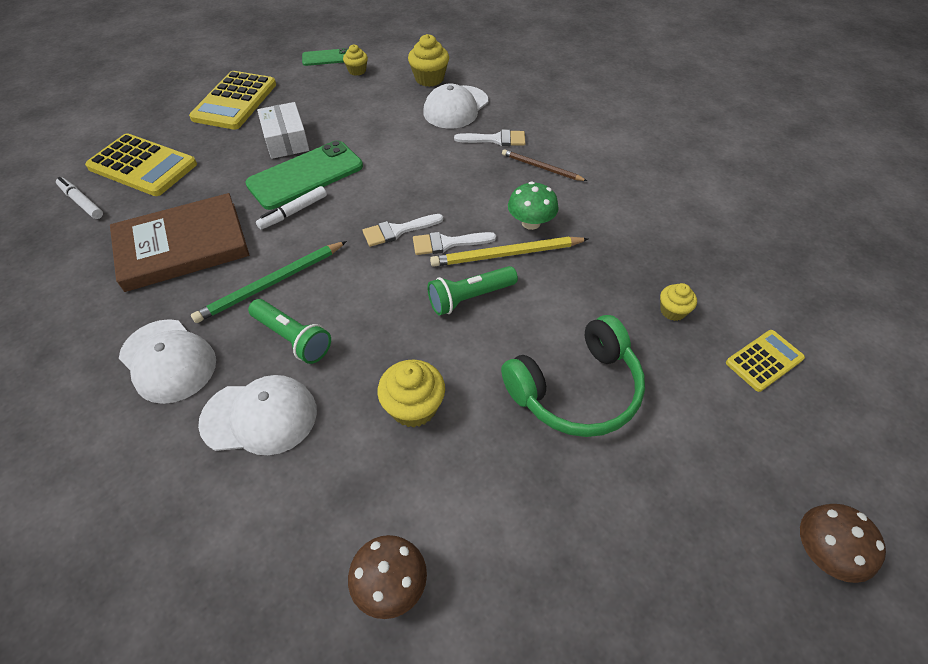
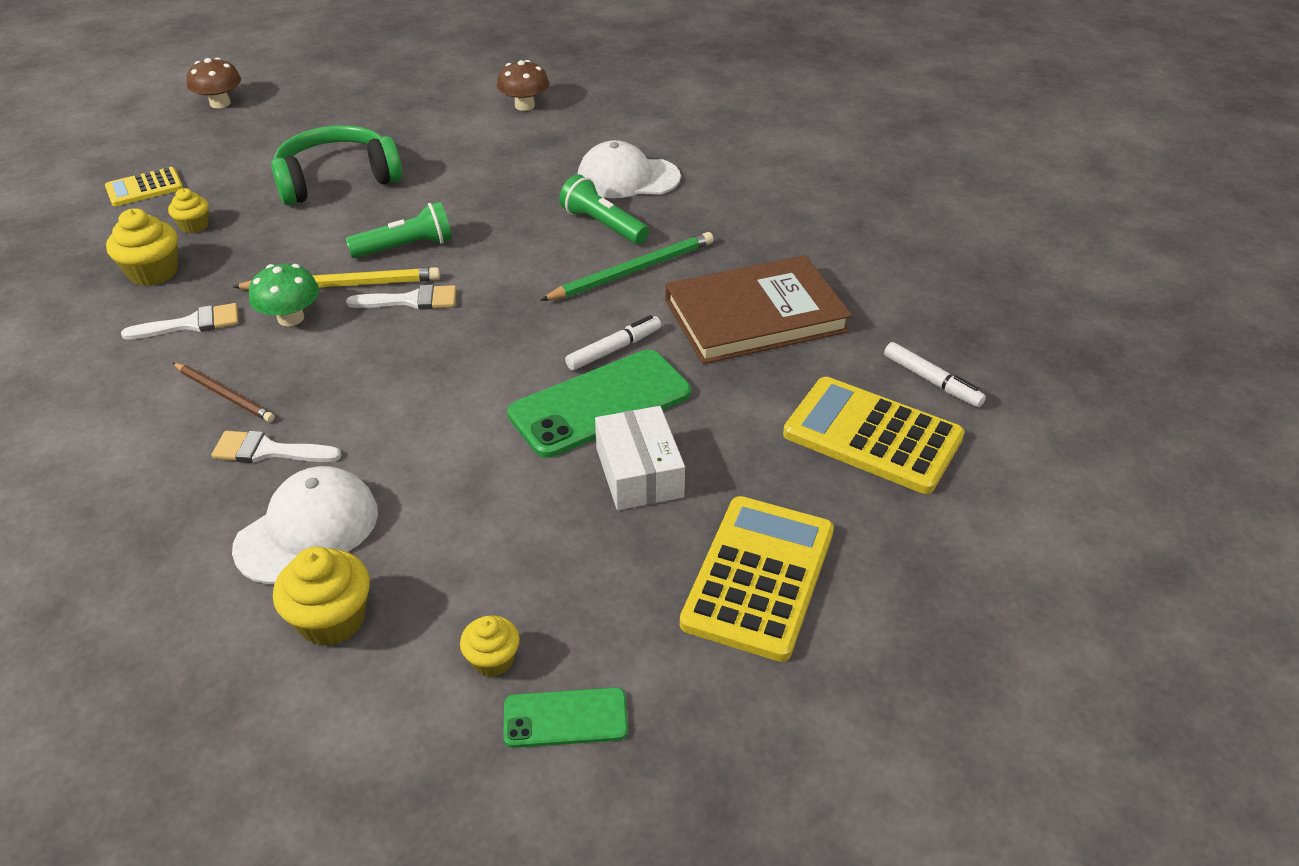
camera: 175 degrees left, 10 degrees down
(168, 361) = (726, 216): white cap -> none
(397, 231) = (472, 318): white brush -> white brush (191, 324)
(413, 407) = (489, 177): yellow cupcake -> yellow cupcake (153, 272)

